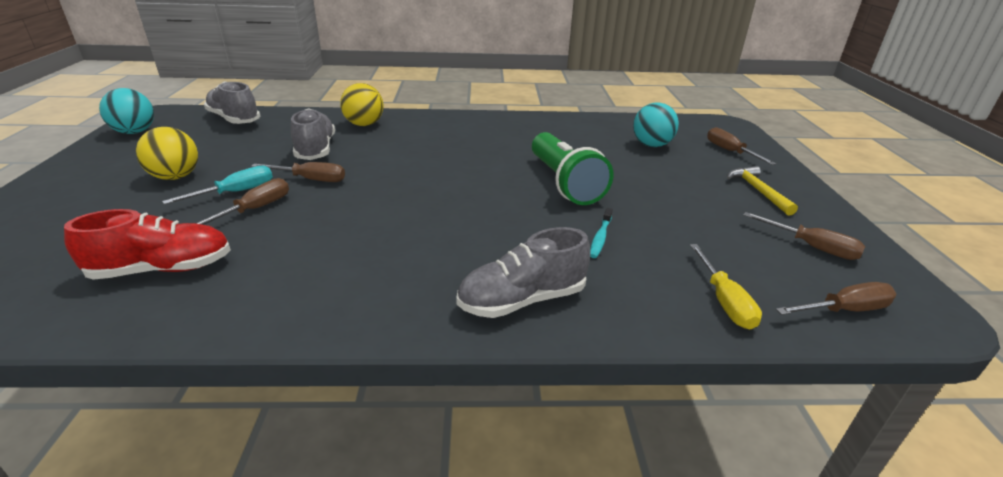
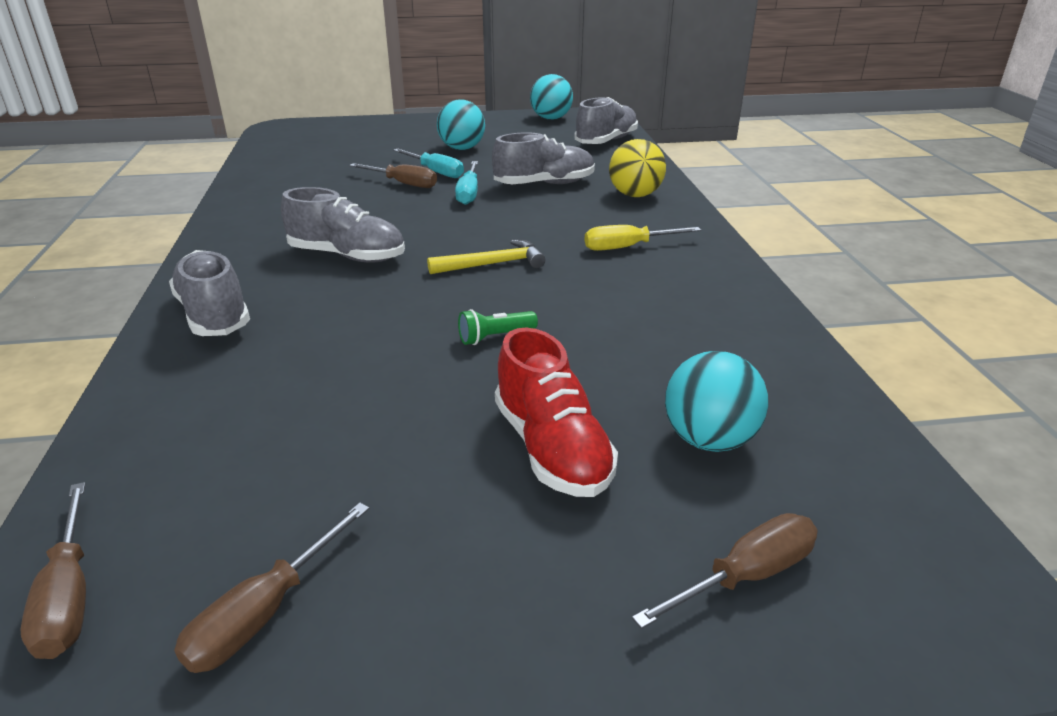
camera: 85 degrees right, 0 degrees up
(163, 269) = (310, 175): red shoe -> red shoe (552, 448)
(176, 177) = (462, 148): yellow ball -> turquoise ball
(311, 179) = (469, 193): brown screwdriver -> turquoise screwdriver
(421, 236) = (347, 256): none -> grey shoe
(564, 183) = (495, 337): green flashlight -> green flashlight, size x0.42
(600, 238) = (331, 364): turquoise toothbrush -> none
(724, 301) = (151, 459): yellow screwdriver -> yellow screwdriver (627, 247)
(758, 191) = (513, 582): yellow hammer -> yellow hammer (493, 264)

